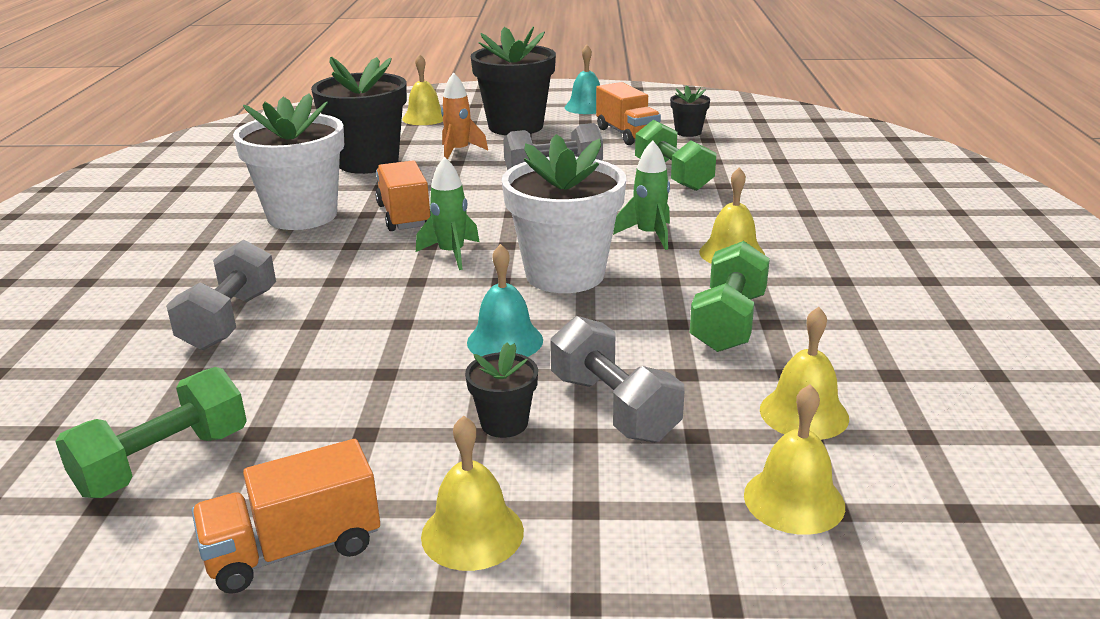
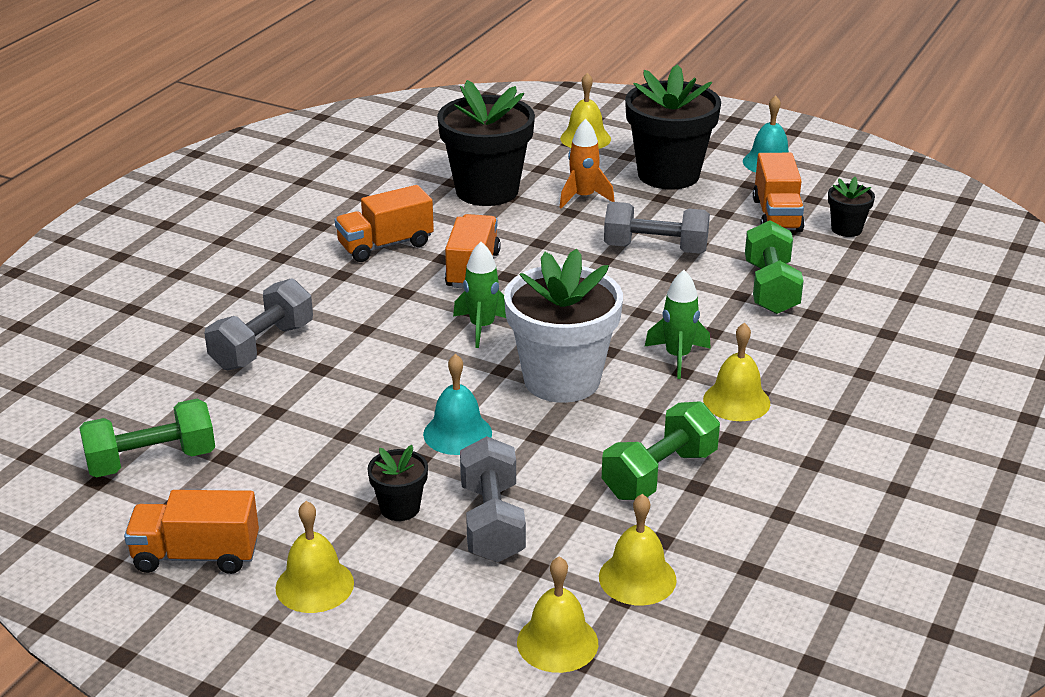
camera: 25 degrees right, 5 degrees up
(302, 216) = (385, 245): white flower pot -> orange truck

